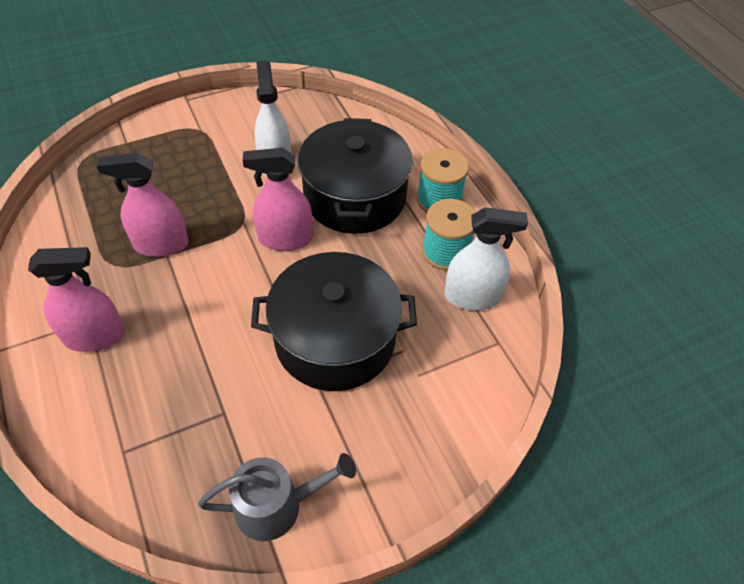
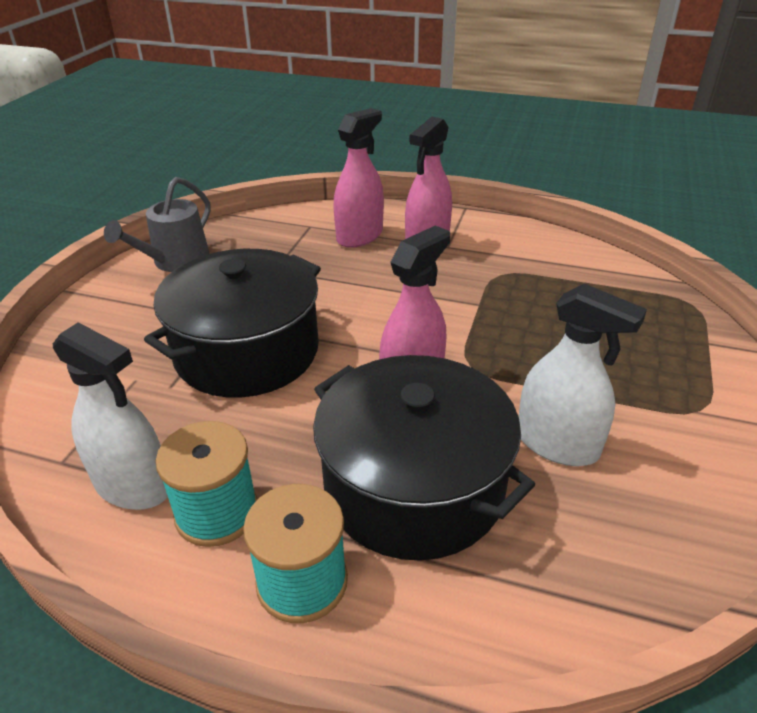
camera: 135 degrees right, 15 degrees down
(161, 244) = (498, 306): pink spray bottle -> pink spray bottle (359, 236)
(472, 296) = (133, 485): white spray bottle -> white spray bottle turned 105 degrees counterclockwise

